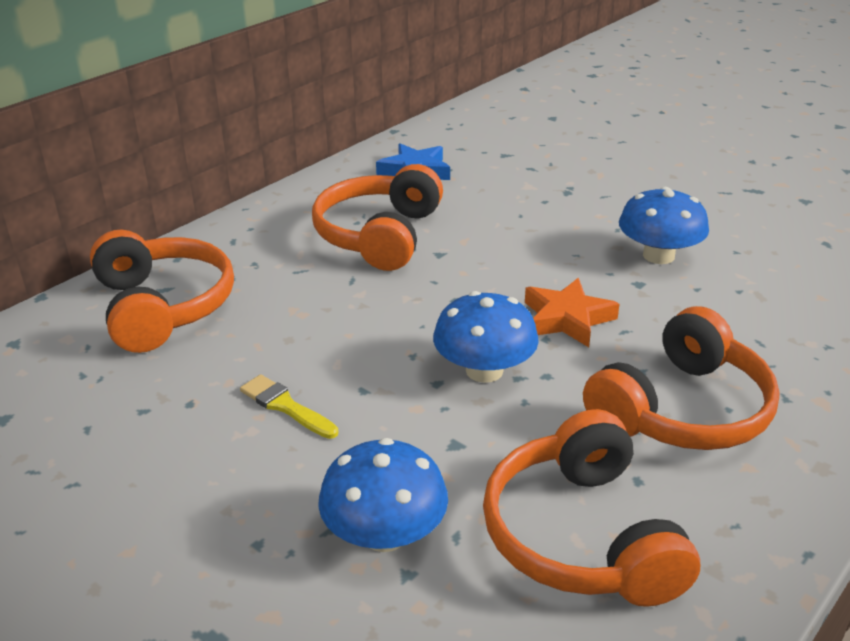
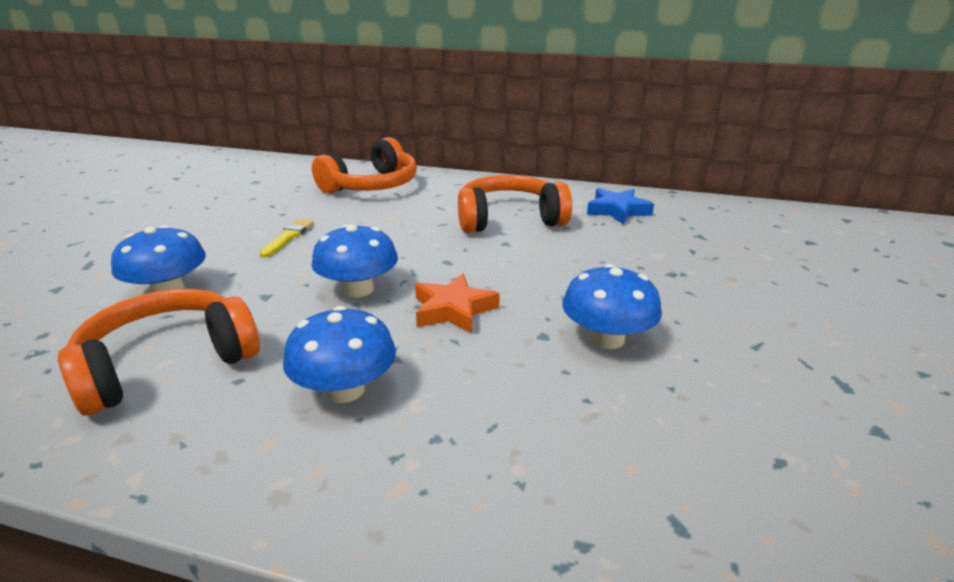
camera: 65 degrees right, 5 degrees down
(682, 410) = (345, 390): orange headphones -> blue mushroom

